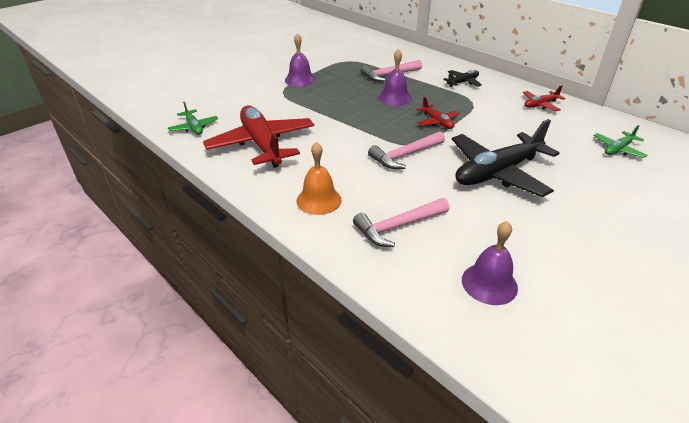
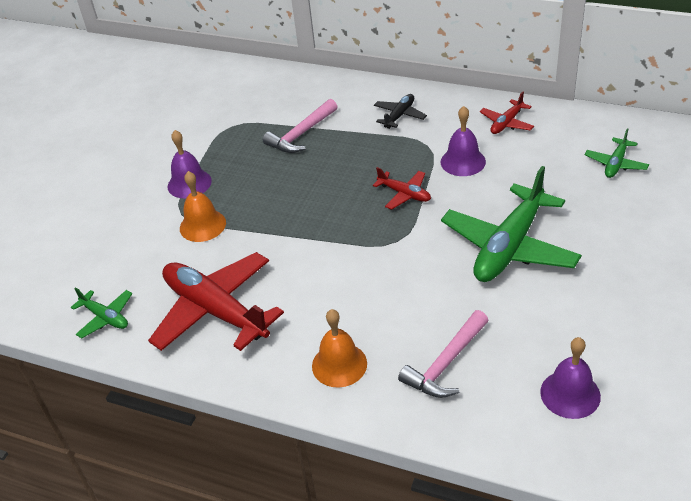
camera: 20 degrees left, 5 degrees up
(291, 101) = (202, 225): none -> orange bell
(394, 98) = (331, 172): purple bell -> purple bell (463, 161)
(405, 156) = (397, 261): pink hammer -> none
(497, 172) = (509, 246): black plane -> green plane

